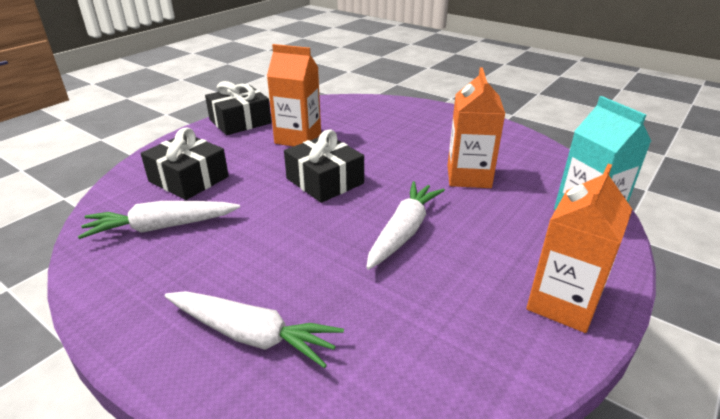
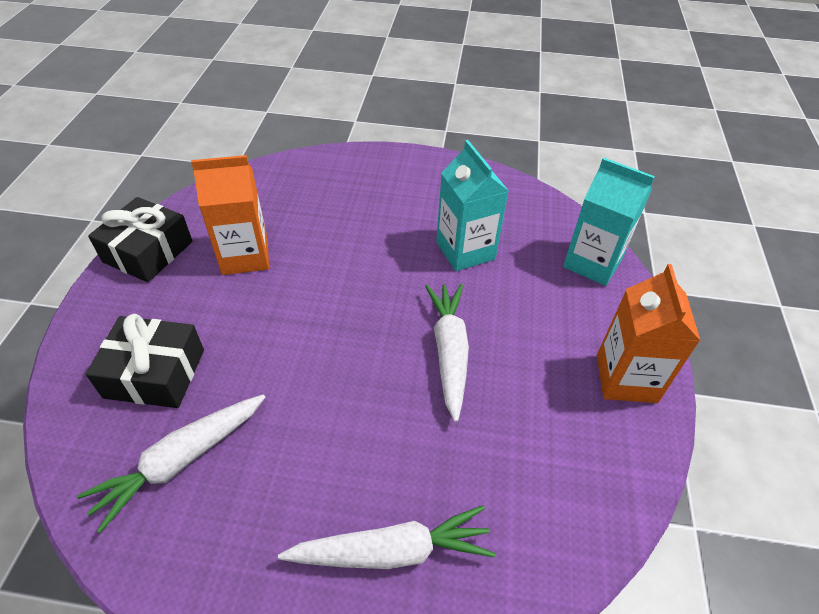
camera: 30 degrees left, 15 degrees up
(324, 181) = (323, 313): black gift -> none
(468, 176) = (465, 250): orange carton -> turquoise carton

